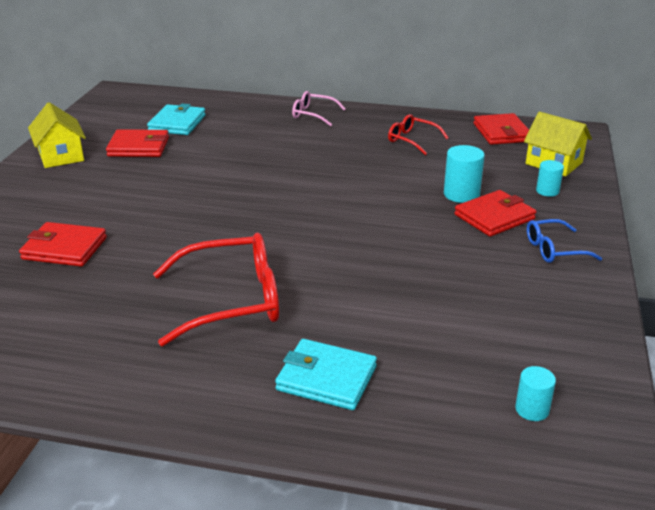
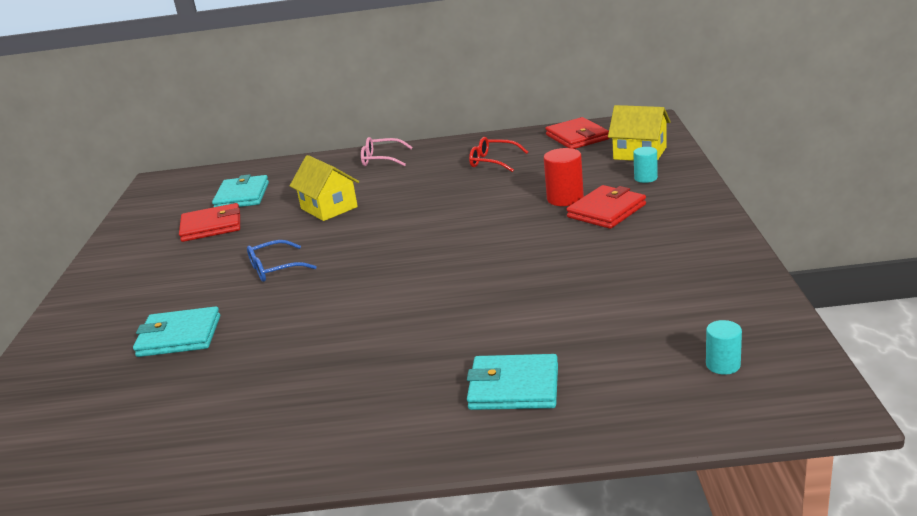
camera: 10 degrees left, 5 degrees down
(61, 156) = (129, 252): yellow house -> yellow house (329, 208)
(64, 248) = (179, 336): red wallet -> turquoise wallet
(231, 301) = (383, 342): red glasses -> none
(461, 194) = (565, 198): turquoise cylinder -> red cylinder
(554, 249) = (676, 226): blue glasses -> blue glasses (275, 268)

